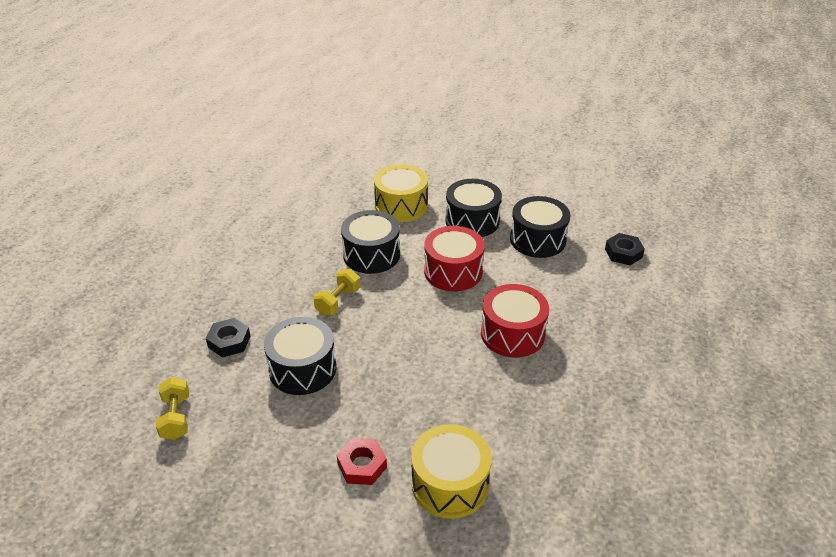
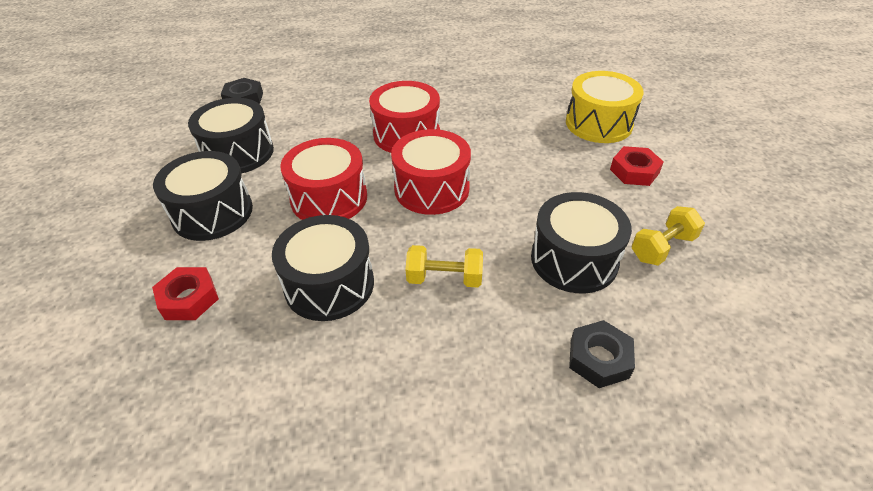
camera: 115 degrees left, 5 degrees up
(176, 417) = (746, 339): yellow dumbbell -> yellow dumbbell (662, 247)
(401, 206) = (189, 298): yellow drum -> red nut
(428, 324) = (431, 189): none -> red drum

